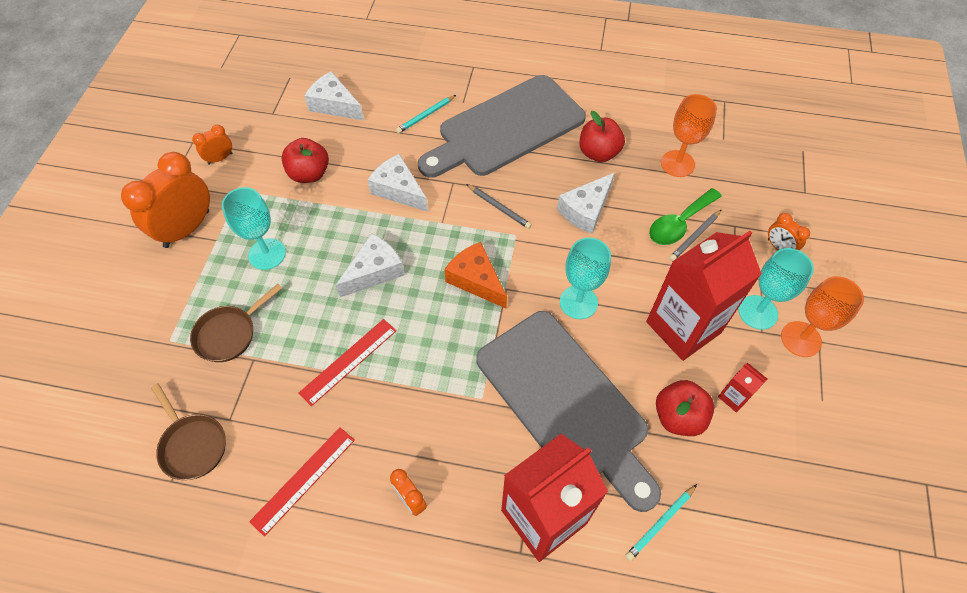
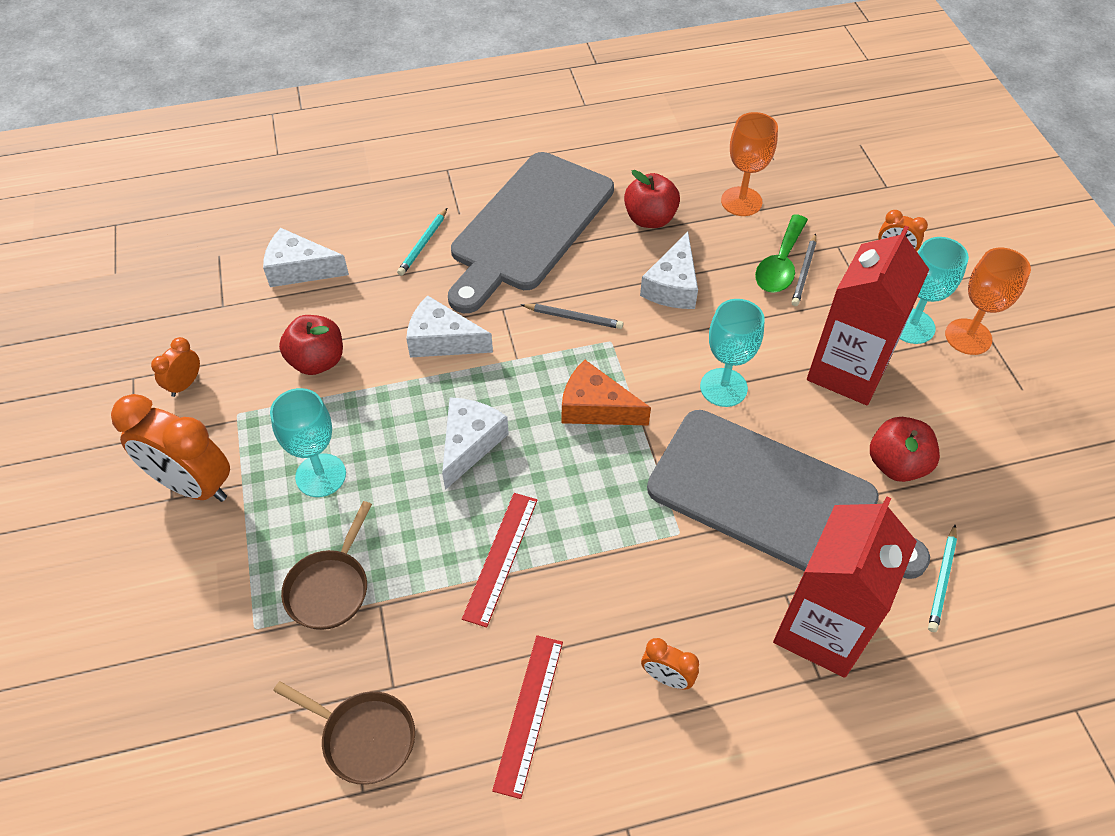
camera: 25 degrees left, 5 degrees down
(187, 229) = (193, 485): orange clock -> orange clock turned 75 degrees counterclockwise
(733, 397) = (938, 421): red carton -> none

